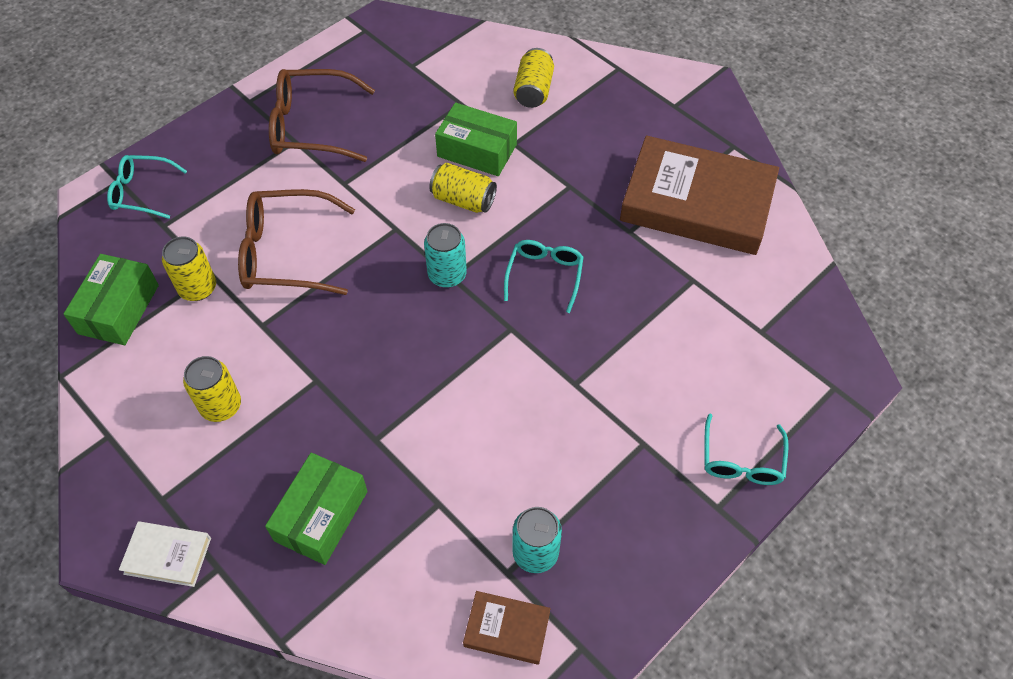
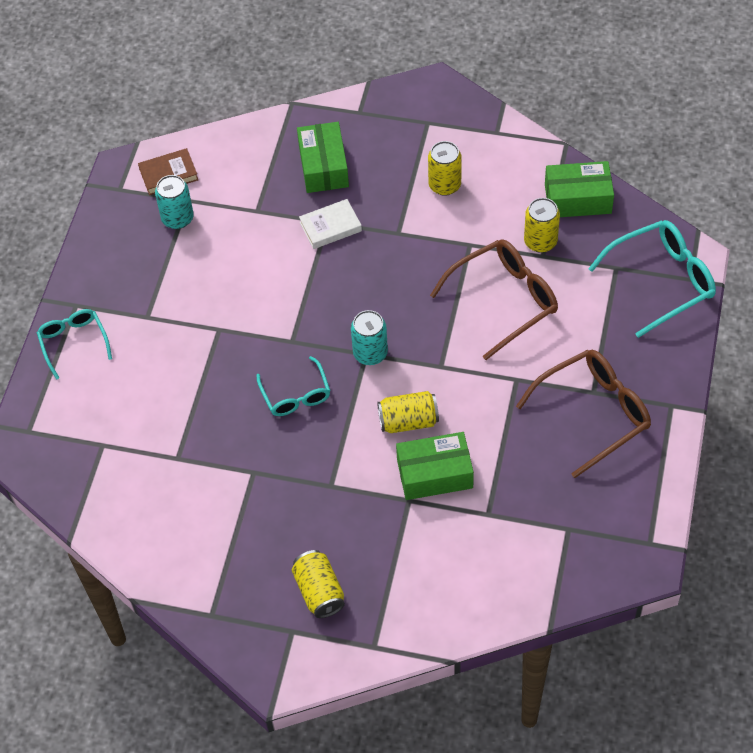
camera: 150 degrees right, 0 degrees up
(119, 309) = (578, 199): green box -> green box turned 75 degrees counterclockwise
(142, 192) = (662, 281): turquoise glasses -> turquoise glasses, size x1.64
(168, 555) = (394, 102): white book -> white book (330, 227)
(533, 90) = (434, 568): yellow can -> yellow can (319, 591)
(697, 203) = (212, 533): brown book -> none

